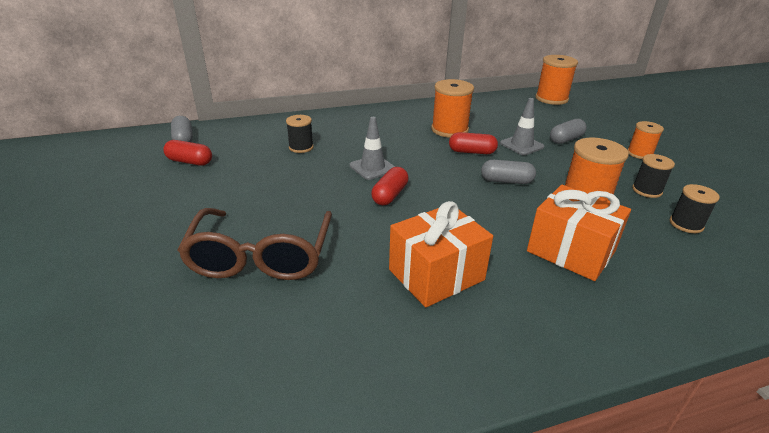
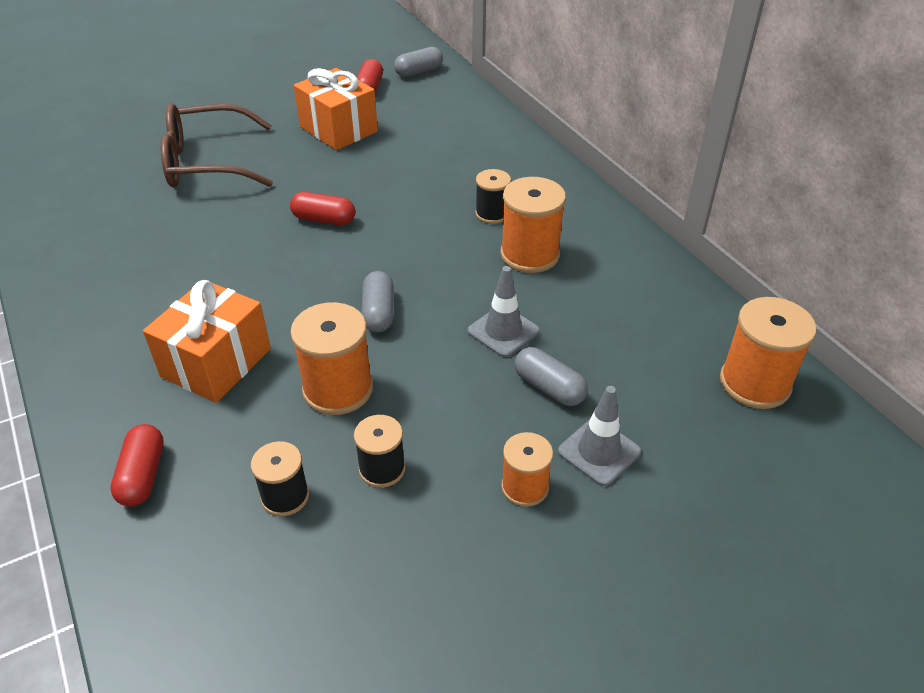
camera: 80 degrees right, 10 degrees up
(301, 147) = (425, 143): black spool -> black spool (492, 214)
(372, 167) = (387, 200): grey traffic cone -> grey traffic cone (599, 452)
(436, 275) = (177, 263): orange gift -> orange gift (338, 129)
(472, 152) = (459, 279): red capsule -> red capsule (143, 475)

